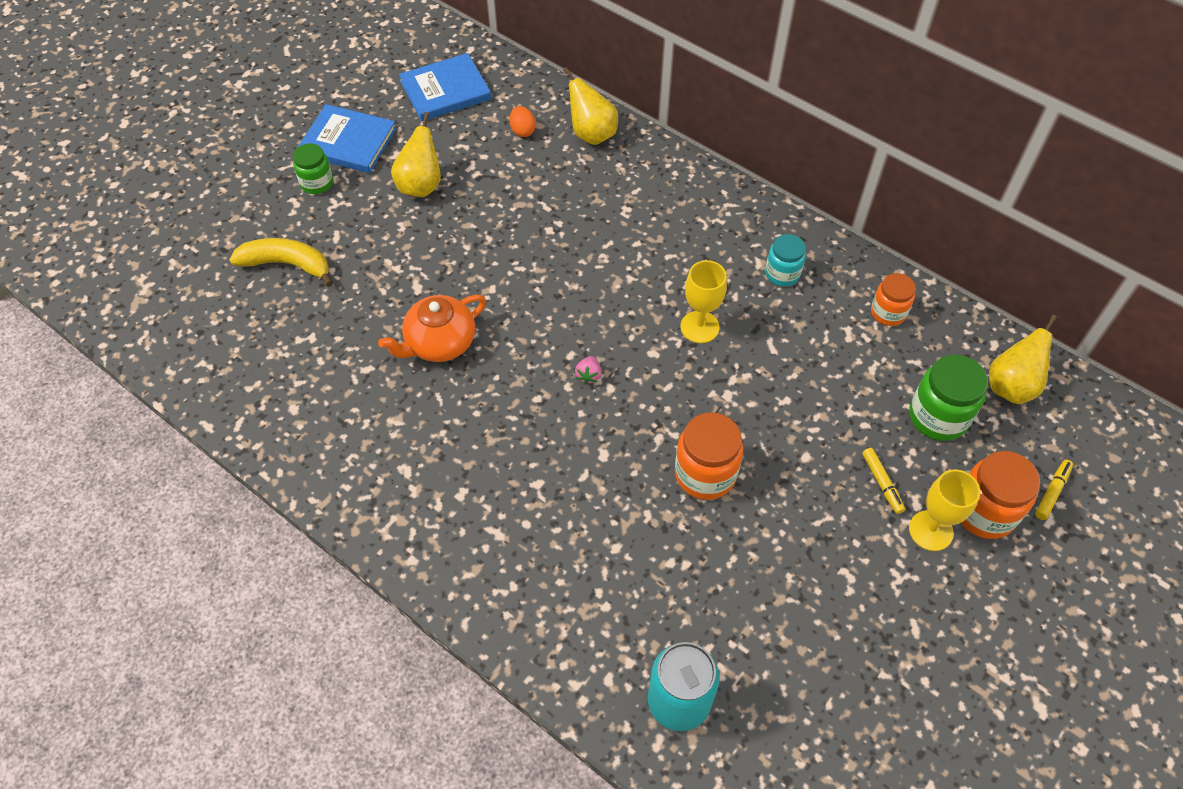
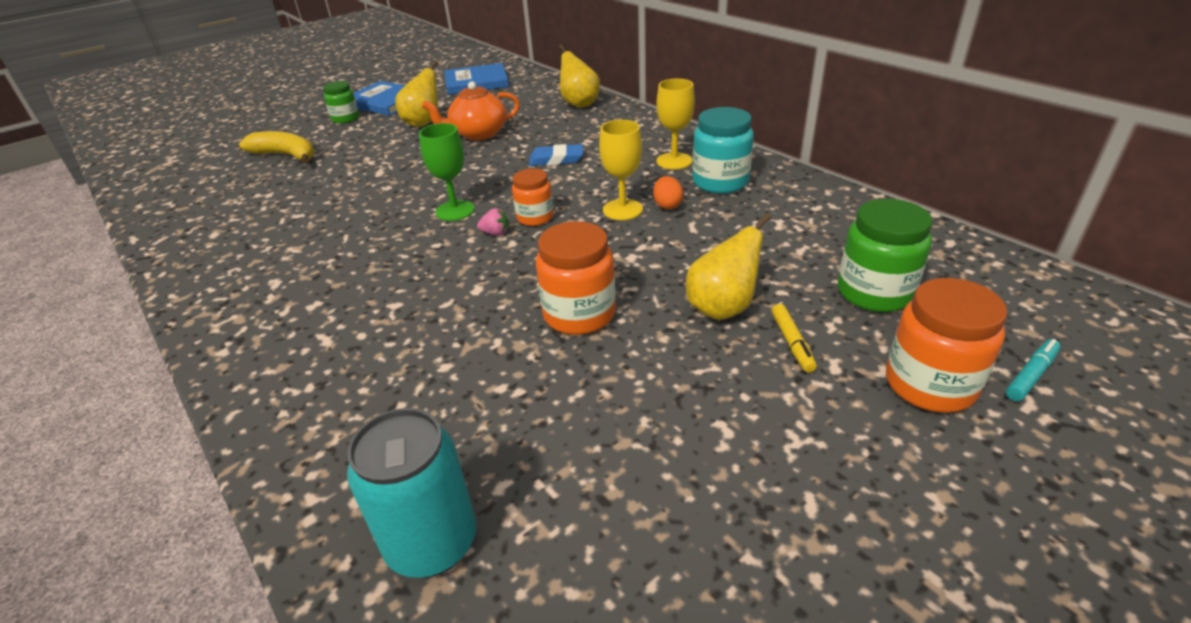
camera: 15 degrees right, 20 degrees down
(439, 343) = (373, 204): orange teapot -> orange teapot (478, 134)
(522, 130) = (524, 101): orange egg -> orange egg (667, 205)
(532, 345) = (455, 210): none -> green goblet
(588, 375) = (495, 233): pink strawberry -> pink strawberry turned 105 degrees counterclockwise
(604, 248) = (556, 159): none -> blue eraser
(782, 274) = (720, 182): turquoise jar -> turquoise jar, size x1.56
(888, 312) = (827, 212): orange jar -> orange jar (535, 217)
(931, 530) = (851, 395): yellow goblet -> yellow goblet (674, 161)
(1011, 386) = (971, 275): yellow pear -> yellow pear (722, 308)
(1052, 492) = (1031, 375): yellow marker -> turquoise marker

